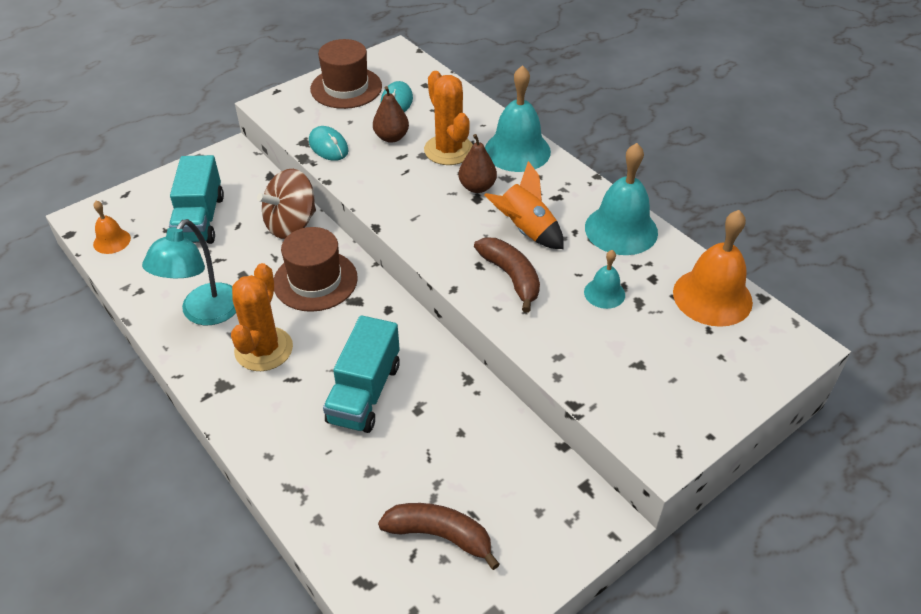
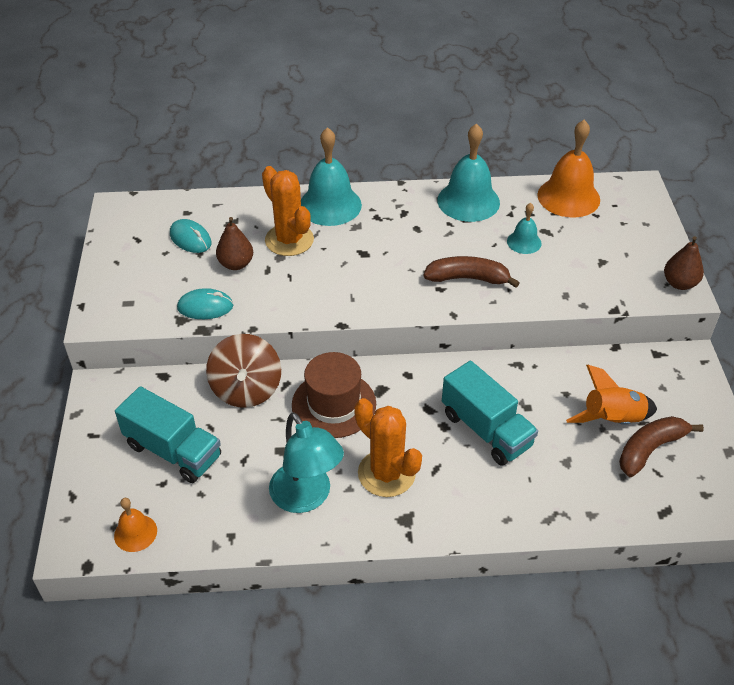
camera: 55 degrees left, 0 degrees up
(346, 88) = (133, 259): brown hat -> none
(448, 150) = (289, 240): orange cactus -> orange cactus turned 45 degrees clockwise
(477, 187) = (351, 247): brown pear -> brown pear (679, 283)
(525, 230) = (424, 246): orange rocket -> orange rocket (612, 420)

